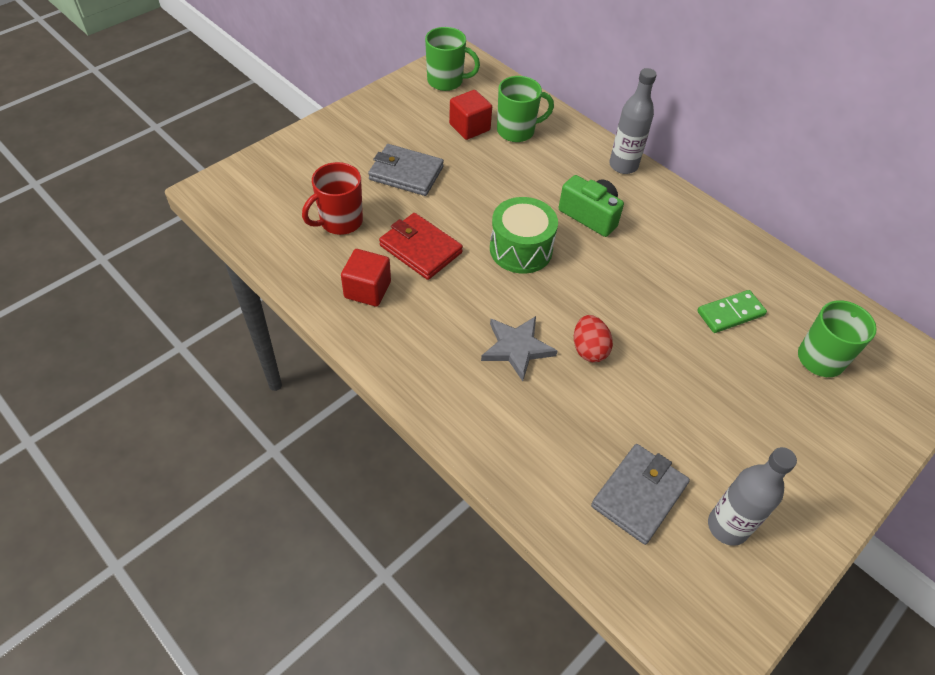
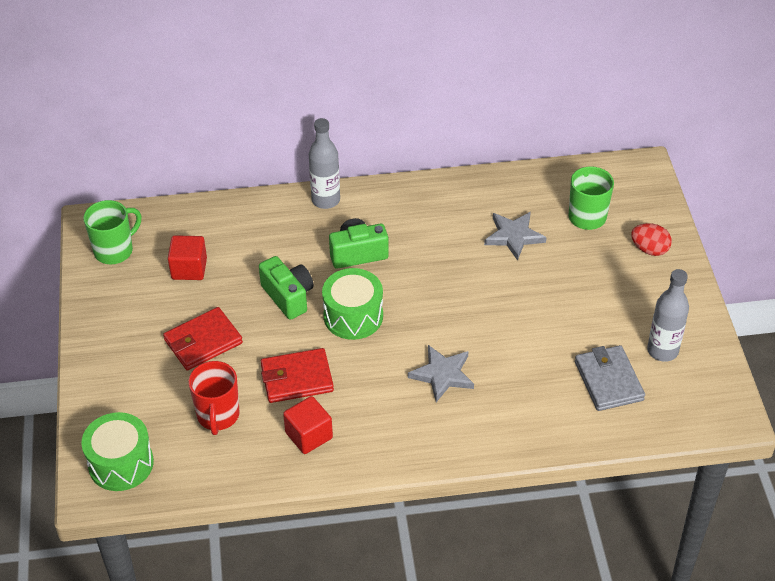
camera: 50 degrees left, 5 degrees down
(248, 192) = (121, 463): none -> green drum
(406, 173) = (203, 342): grey wallet -> red wallet
(500, 197) = (288, 296): none -> green camera
(517, 131) = (224, 241): green mug -> none
(589, 349) = (478, 334): red egg -> red egg (649, 249)
(730, 313) = (514, 236): green domino -> grey star

